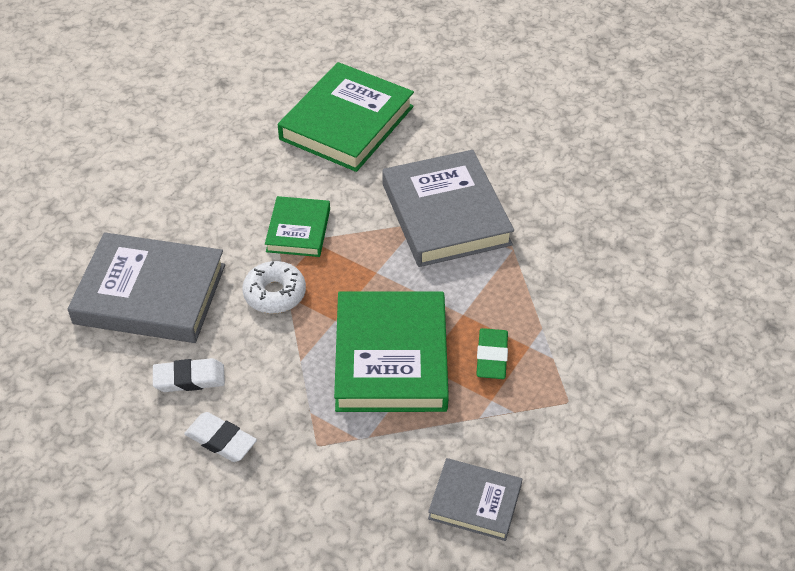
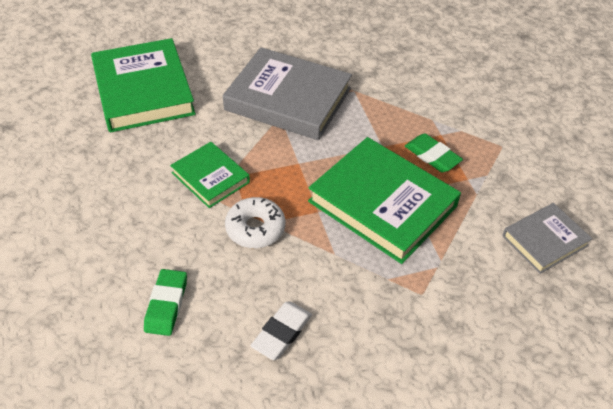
camera: 50 degrees left, 0 degrees up
(150, 294) = (166, 304): grey book -> green eraser
(221, 440) = (363, 350): white eraser -> none

